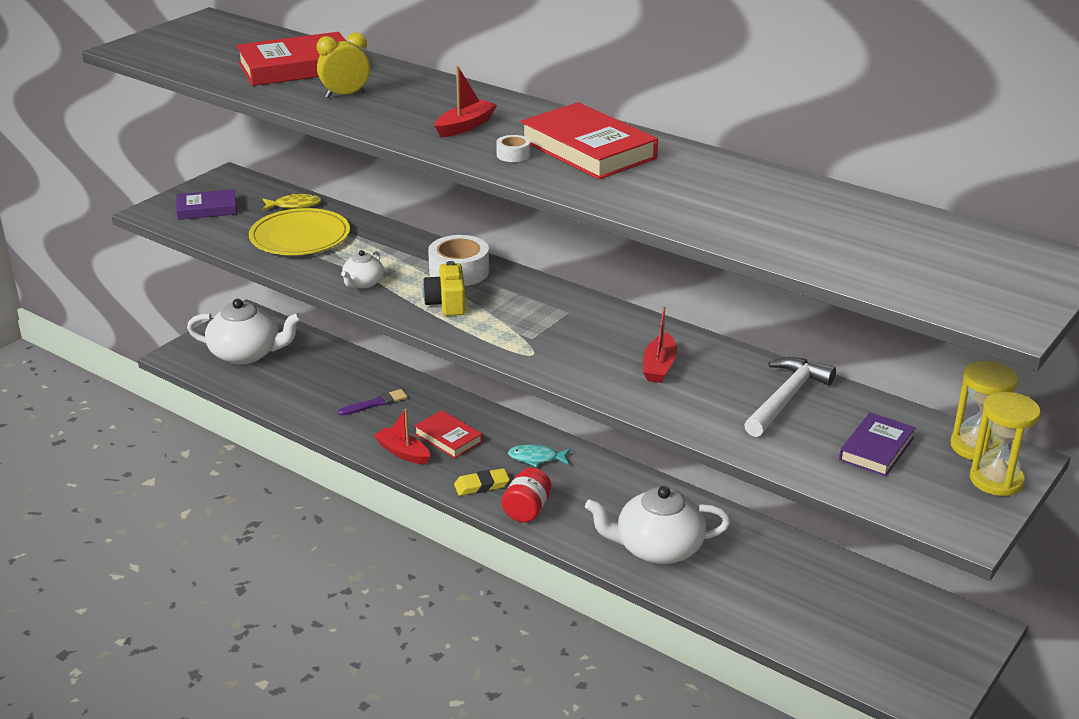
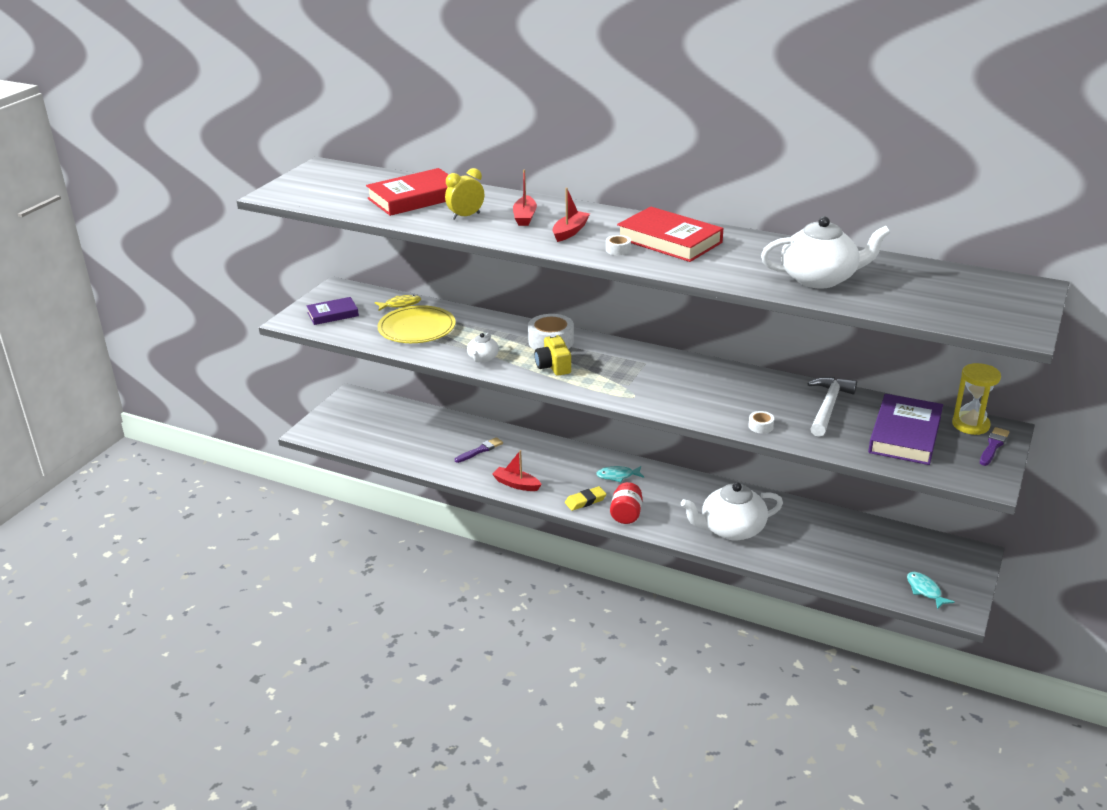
camera: 10 degrees left, 0 degrees up
(246, 354) = (363, 424): white teapot -> white teapot (819, 278)
(448, 438) = (546, 469): red book -> none
(659, 367) = (729, 395): red boat -> red boat (525, 217)
(682, 413) = (760, 426): none -> white tape
(876, 449) = (904, 434): purple book -> purple book, size x1.65
(892, 669) = (925, 590): none -> turquoise fish
(996, 480) = (993, 446): yellow hourglass -> purple brush

